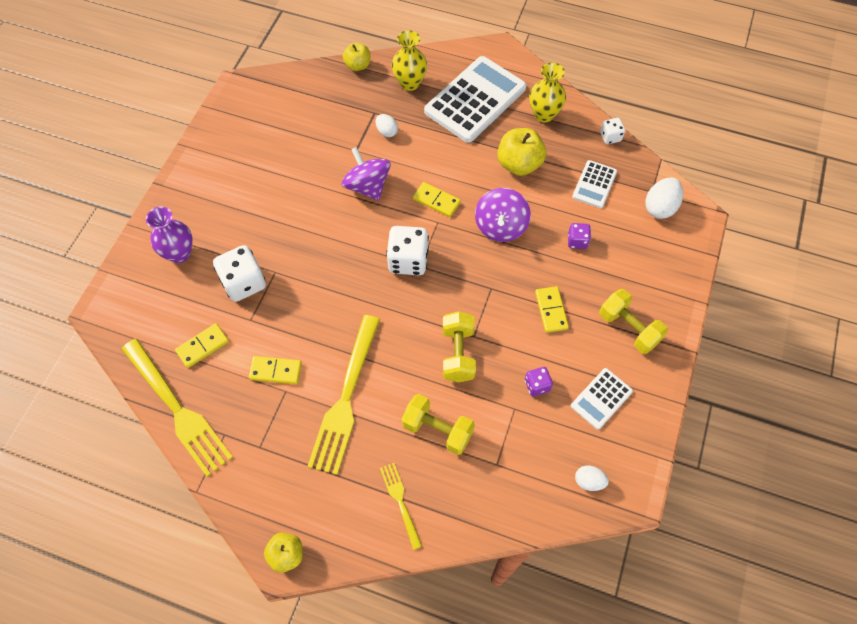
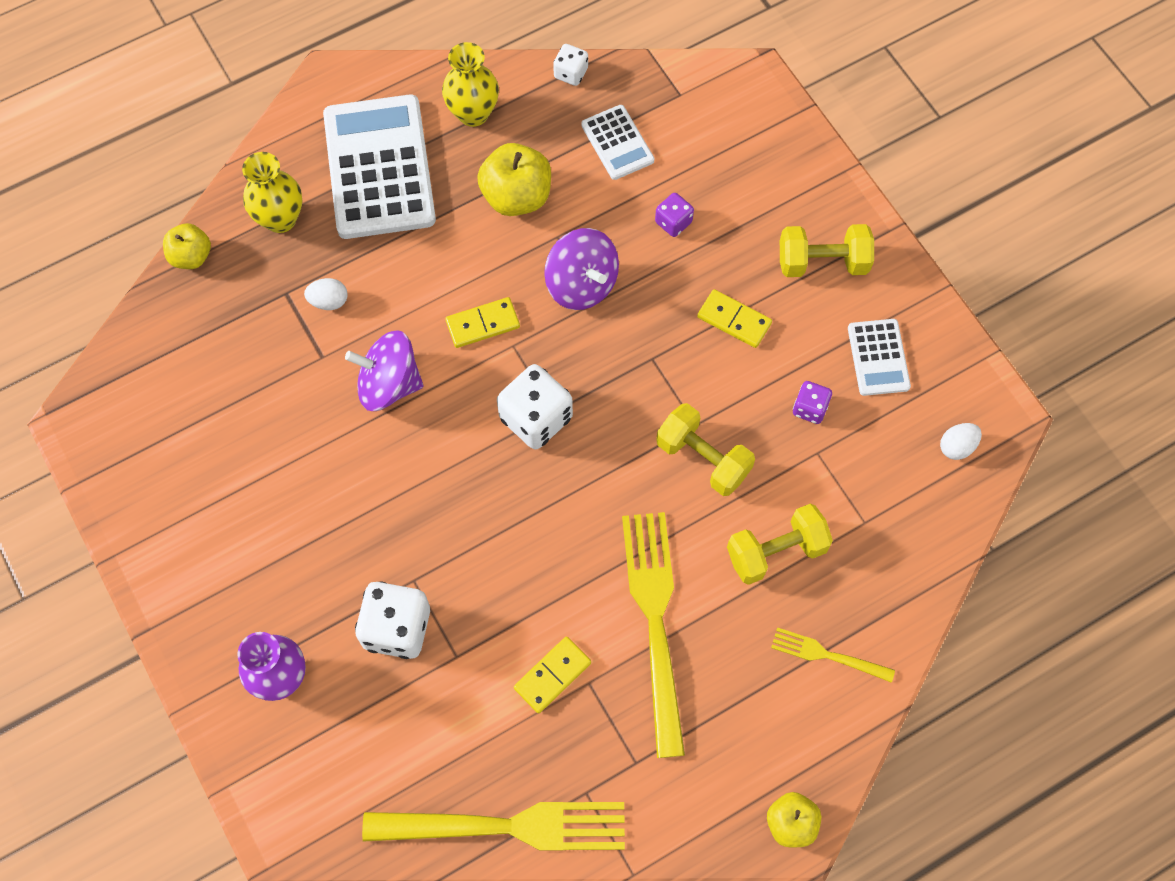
camera: 50 degrees left, 5 degrees up
(202, 346) = (444, 739): yellow domino -> none
(346, 398) = (655, 621): yellow fork -> yellow fork turned 150 degrees counterclockwise
(660, 207) = (707, 105): white egg -> none

